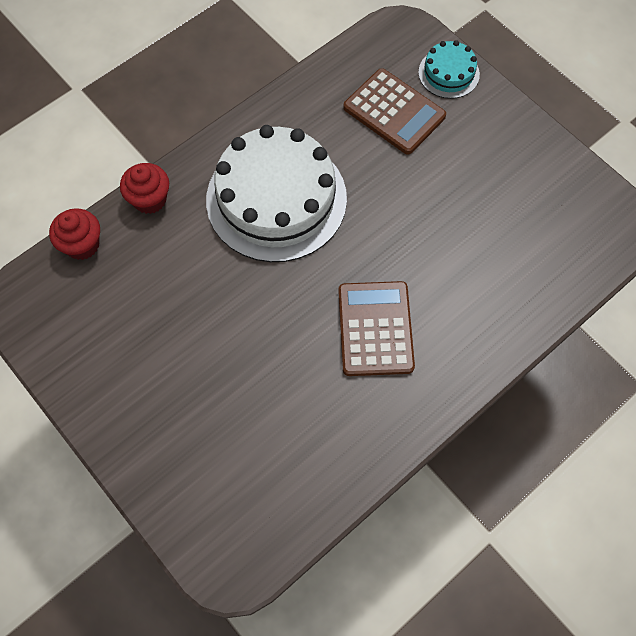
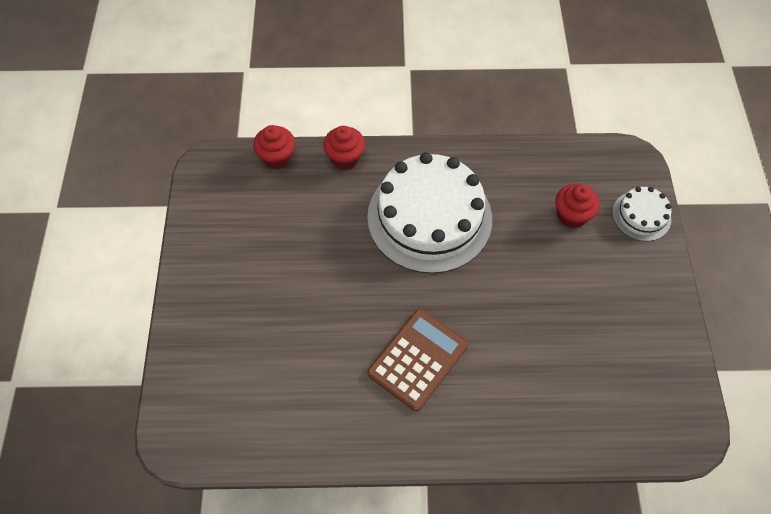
camera: 40 degrees right, 5 degrees down
(394, 112) = (571, 215): brown calculator -> red cupcake
(448, 73) = (641, 215): turquoise cake -> white cake

